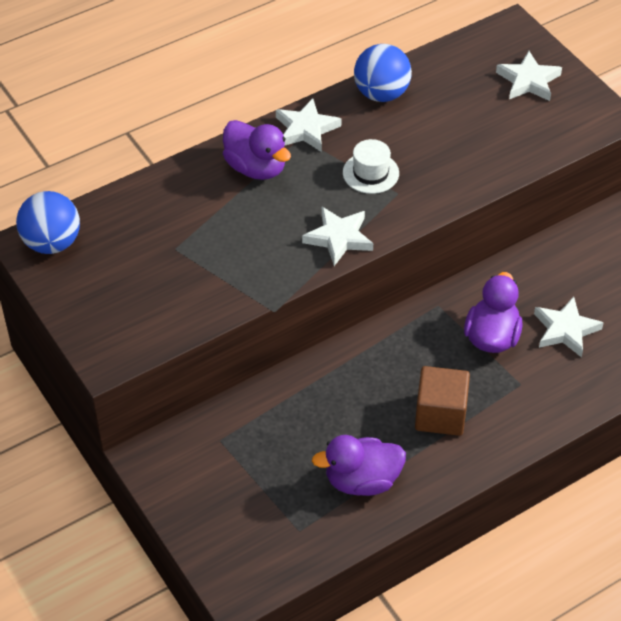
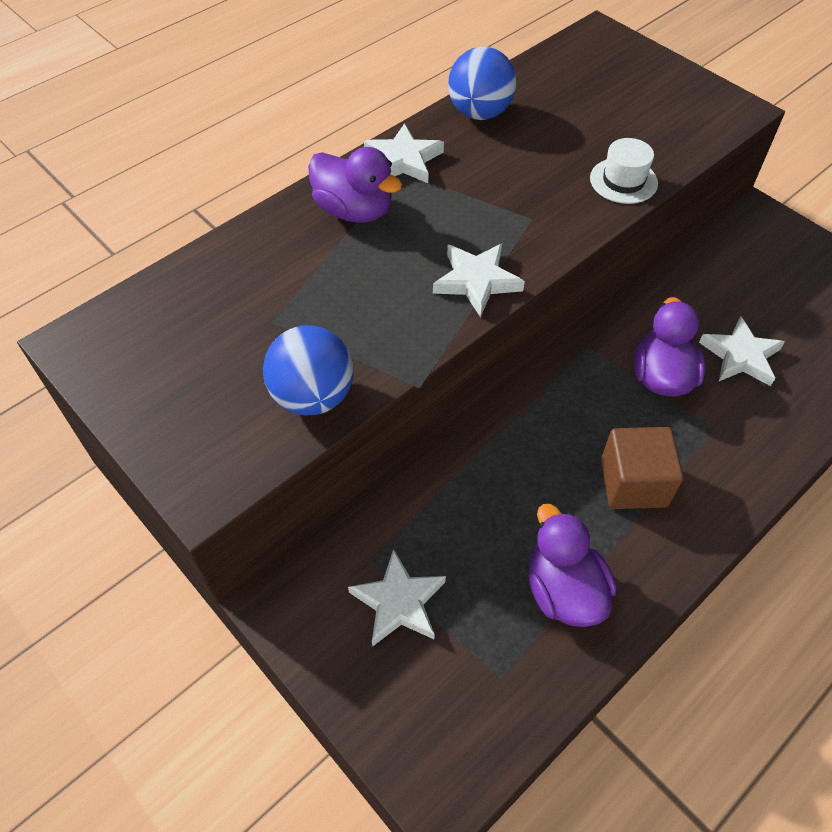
camera: 10 degrees left, 5 degrees up
(52, 243) = (108, 336): blue ball -> blue ball (313, 396)
(362, 481) = (563, 590): purple duck -> purple duck turned 90 degrees clockwise
(370, 173) = (493, 200): white hat -> white hat (623, 181)
(528, 81) = (637, 82): white star -> white star (399, 602)

